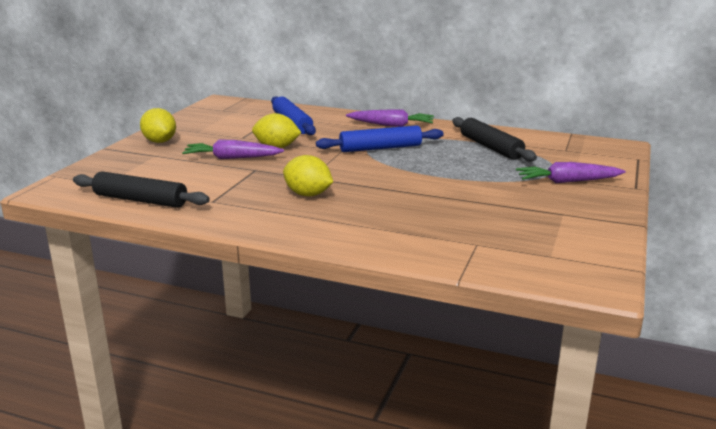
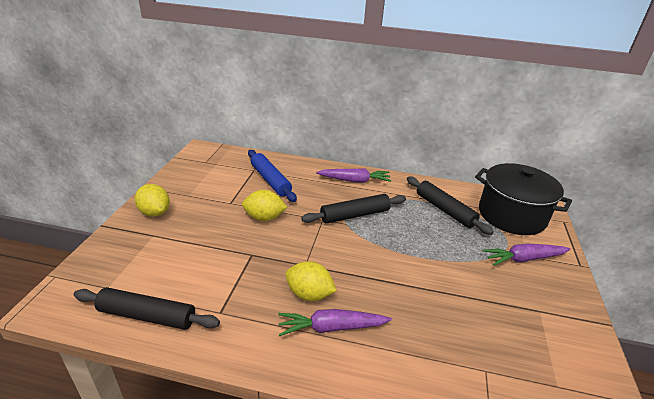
camera: 10 degrees left, 10 degrees up
(232, 158) = (227, 237): purple carrot -> purple carrot (331, 327)
(380, 148) = (355, 215): blue rolling pin -> black rolling pin
(573, 153) = (511, 215): none -> black pot

